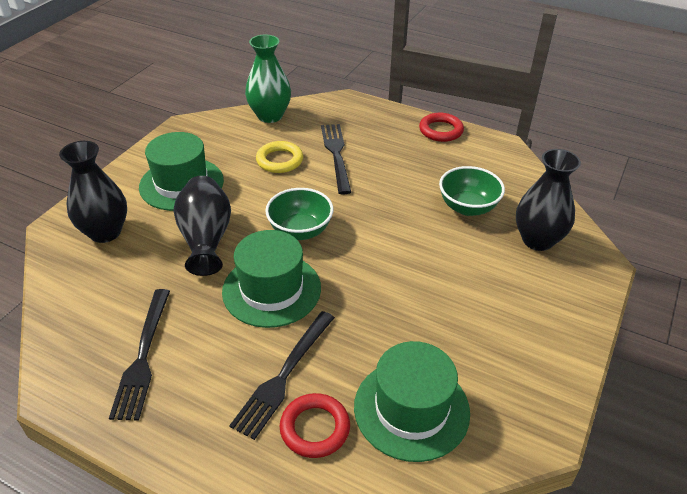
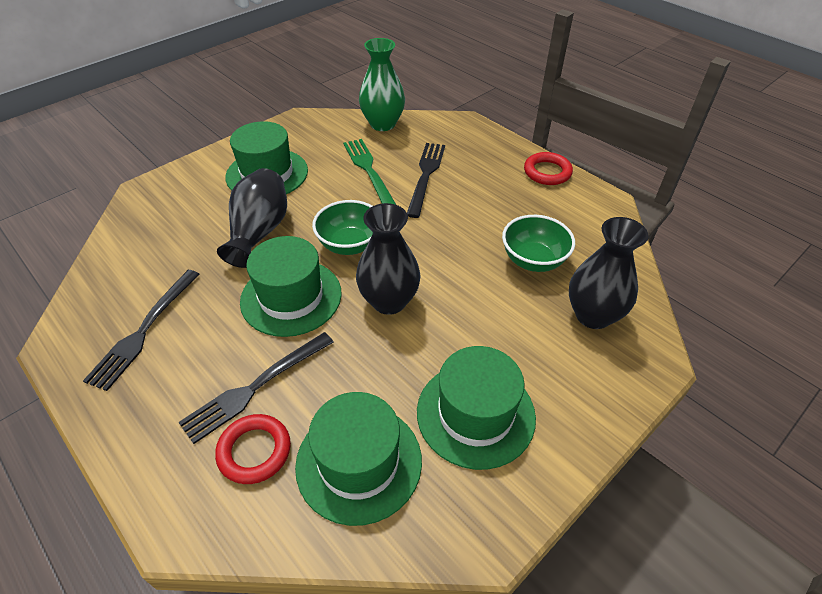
camera: 20 degrees right, 5 degrees up
(105, 232) = (178, 204): black vase -> black vase (389, 301)
(279, 160) = (368, 170): yellow ring -> green fork
(486, 342) = (475, 414): none -> green hat

